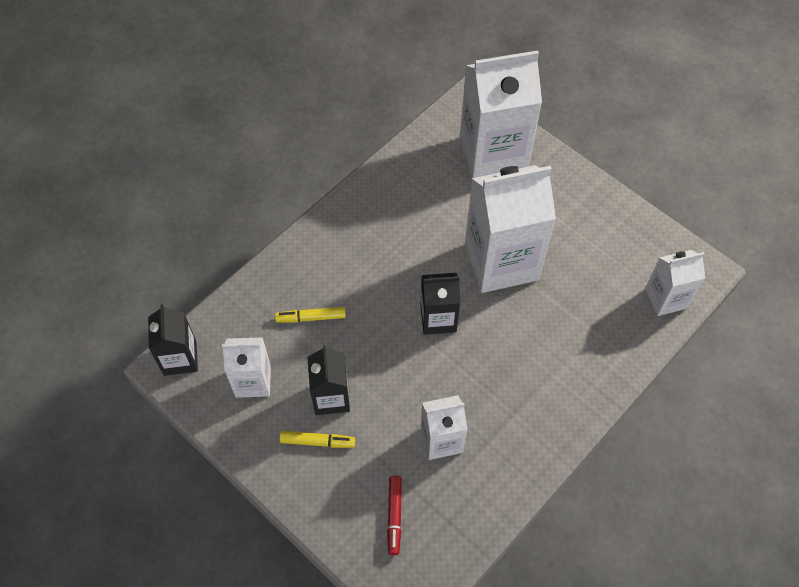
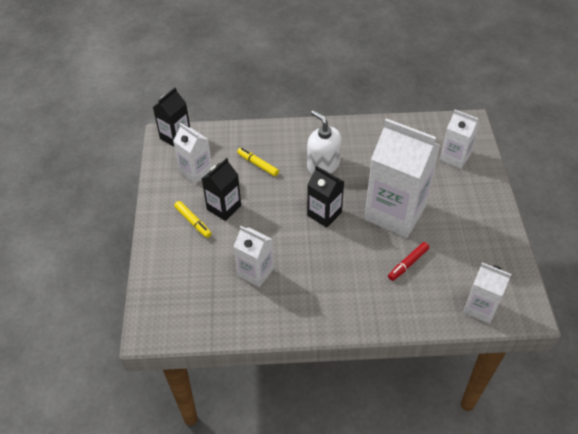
camera: 45 degrees right, 10 degrees down
(378, 263) = (323, 165): none -> white soap dispenser
(394, 516) = (188, 287): red marker -> red marker (408, 264)
(493, 154) = (455, 157): white carton -> white carton, size x0.53

